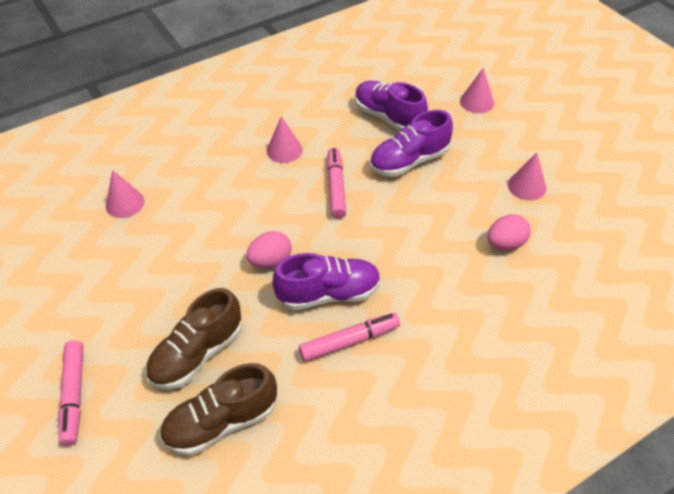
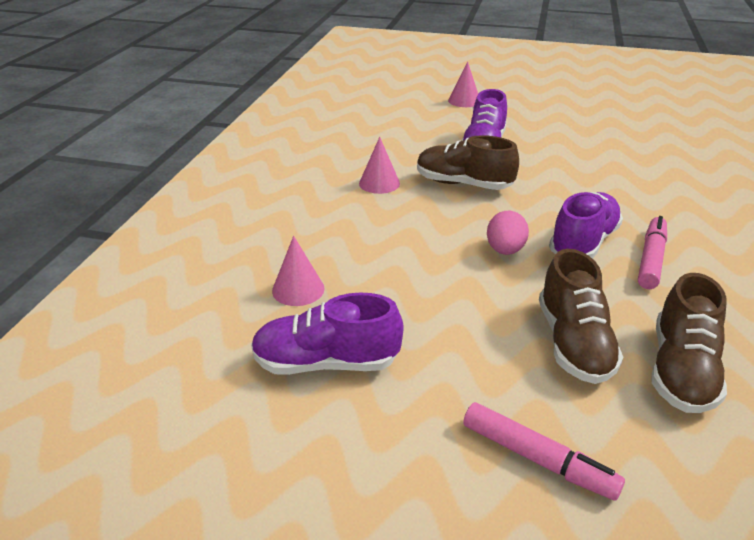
camera: 45 degrees left, 15 degrees down
(336, 187) = (463, 184): pink marker -> brown shoe
(388, 117) = (421, 132): purple shoe -> purple shoe (326, 363)
(505, 244) = (624, 157): pink egg -> none
(527, 186) = (577, 126): pink cone -> none

